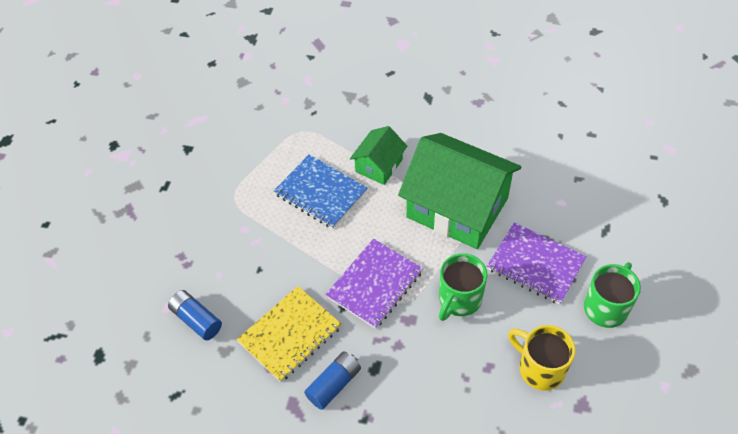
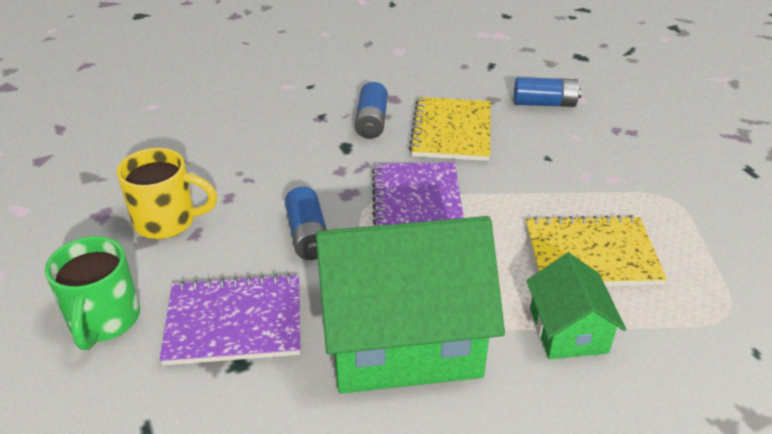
camera: 140 degrees right, 15 degrees down
(320, 193) = (591, 254): blue notebook -> yellow notebook
(459, 300) = (308, 235): green mug -> blue battery

